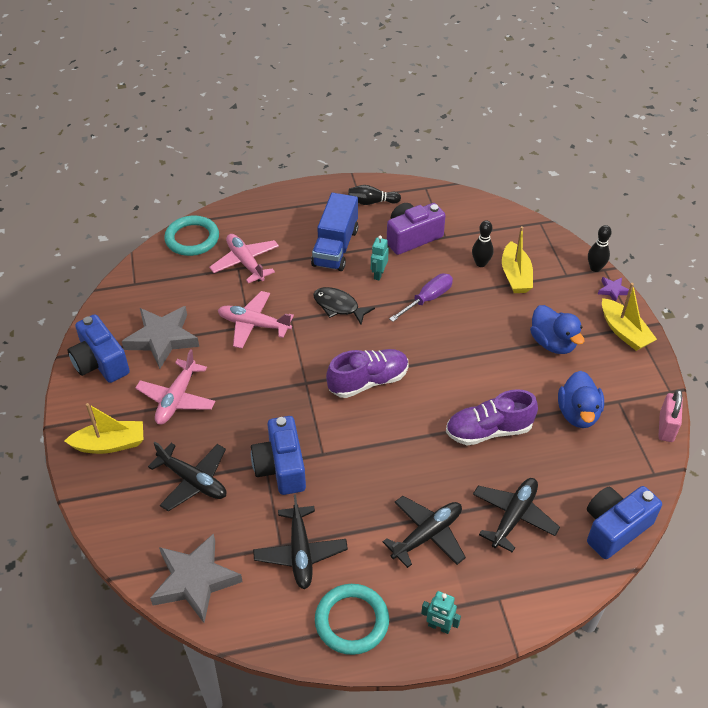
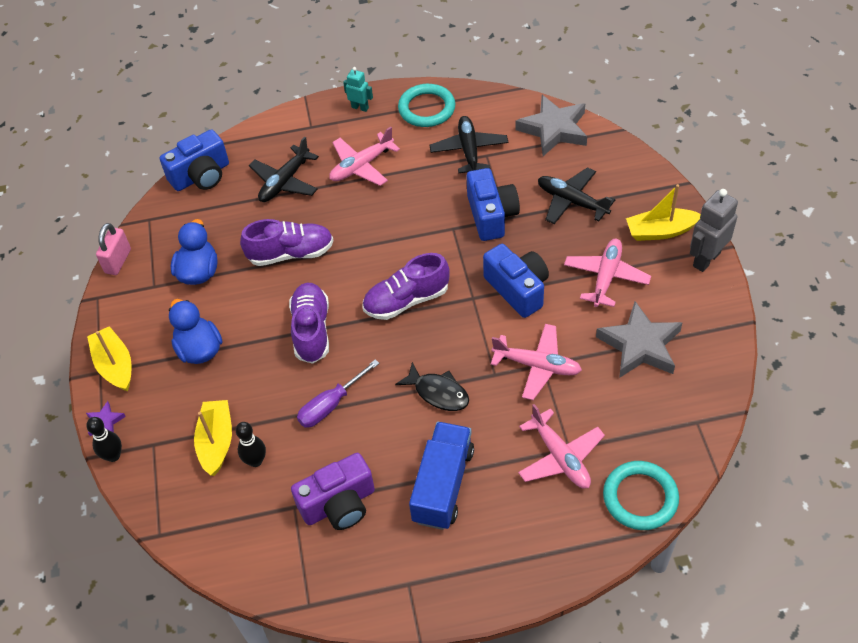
camera: 175 degrees left, 5 degrees up
(76, 414) = (706, 259): none -> grey robot
(100, 362) = (701, 315): blue camera -> blue camera (518, 289)
(372, 202) = (390, 572): black bowling pin -> none
(378, 274) = (388, 441): turquoise robot -> none
(427, 535) = (361, 166): black plane -> pink plane
(454, 357) = (311, 330): none -> purple shoe

